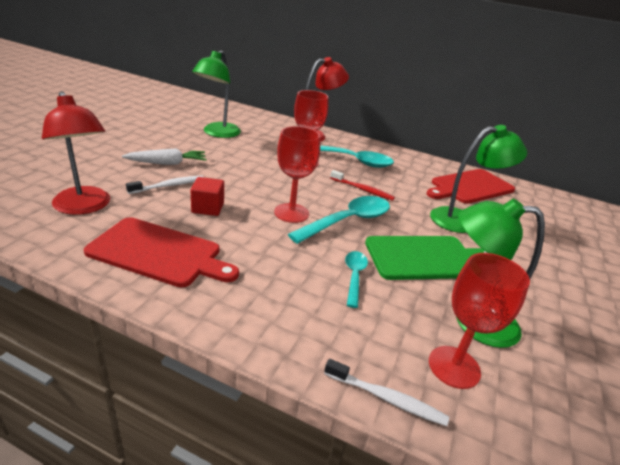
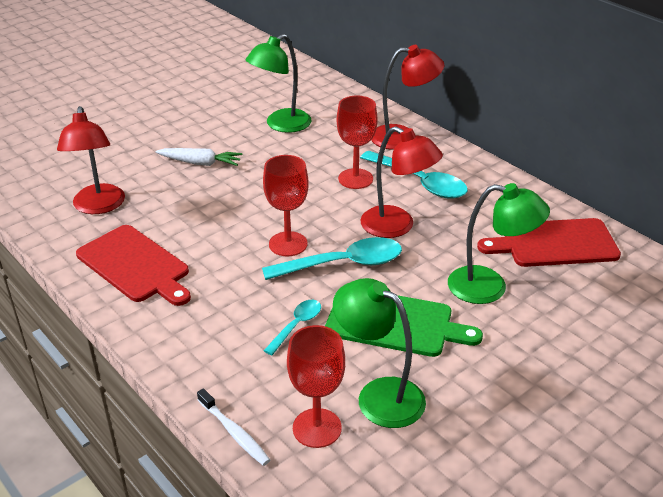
camera: 30 degrees right, 5 degrees up
(168, 186) = (185, 192): white toothbrush -> none
(208, 208) = (207, 224): red cube -> none
(362, 189) = (397, 226): red toothbrush -> red lamp

